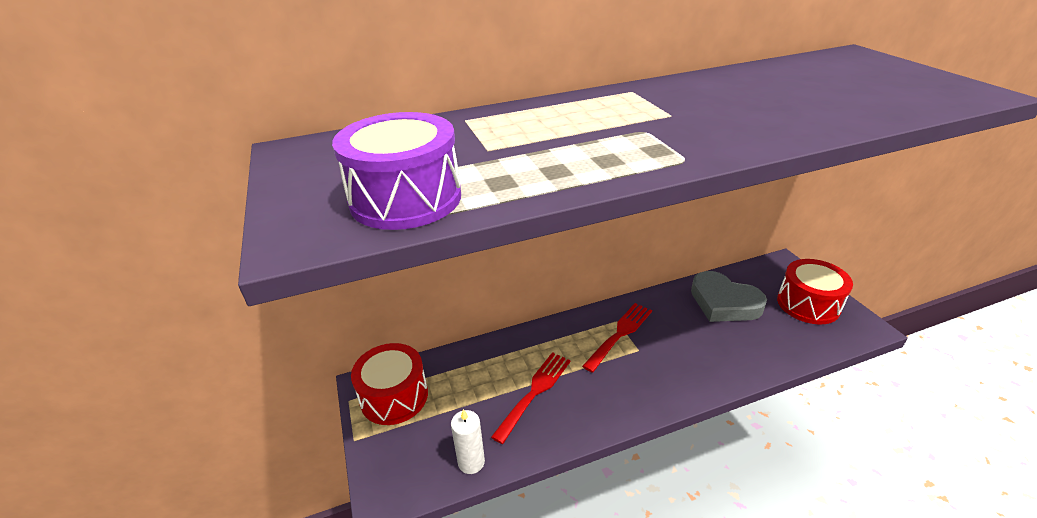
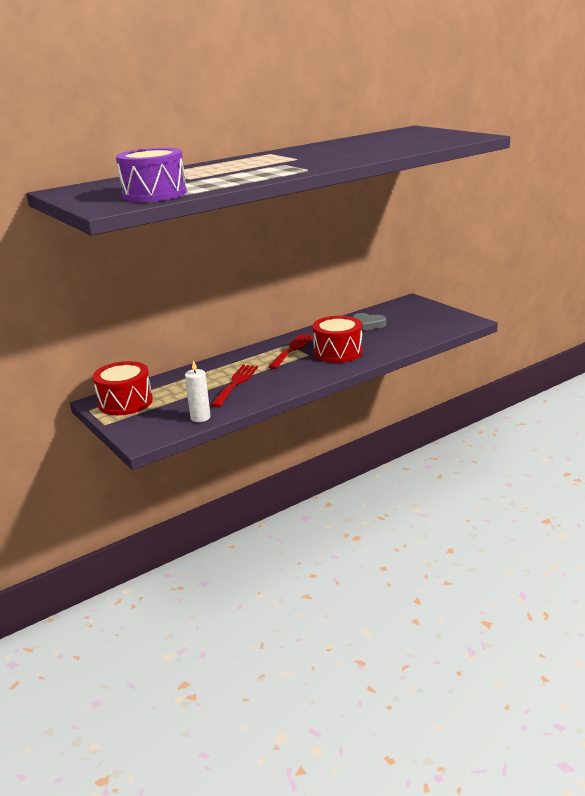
camera: 15 degrees left, 10 degrees down
(724, 302) = (368, 324): grey heart -> grey heart, size x0.61
(808, 304) = (429, 317): red drum -> red drum (338, 352)

